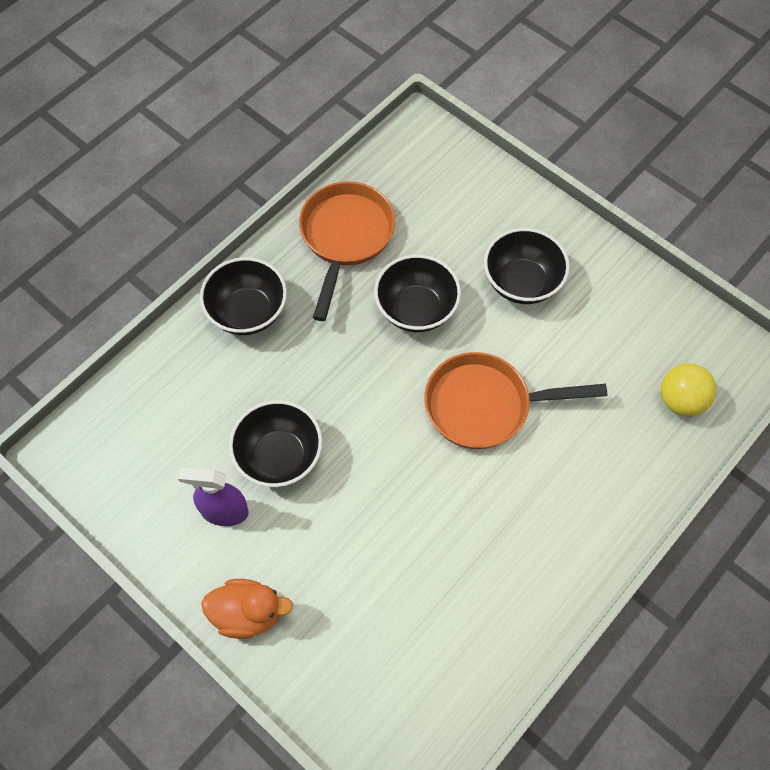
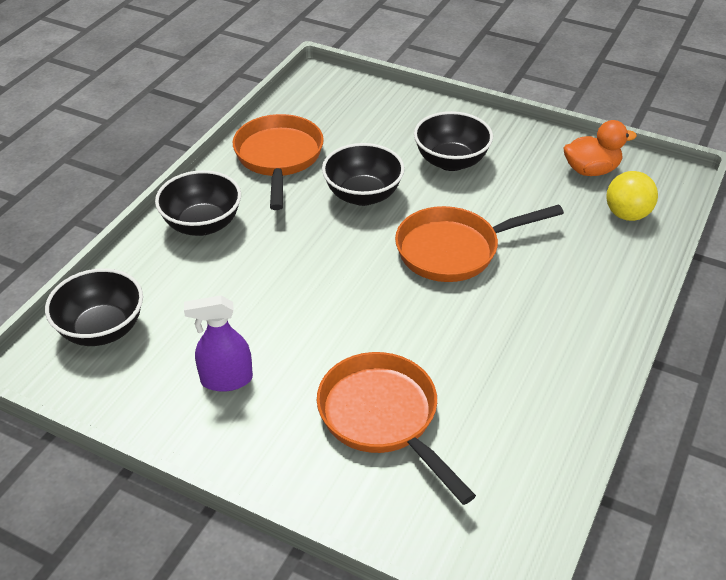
camera: 15 degrees left, 20 degrees down
(248, 613) = (279, 460): orange duck -> orange duck (591, 170)
(279, 457) = (269, 325): black bowl -> black bowl (102, 329)
(353, 592) = (383, 418): none -> orange pan

